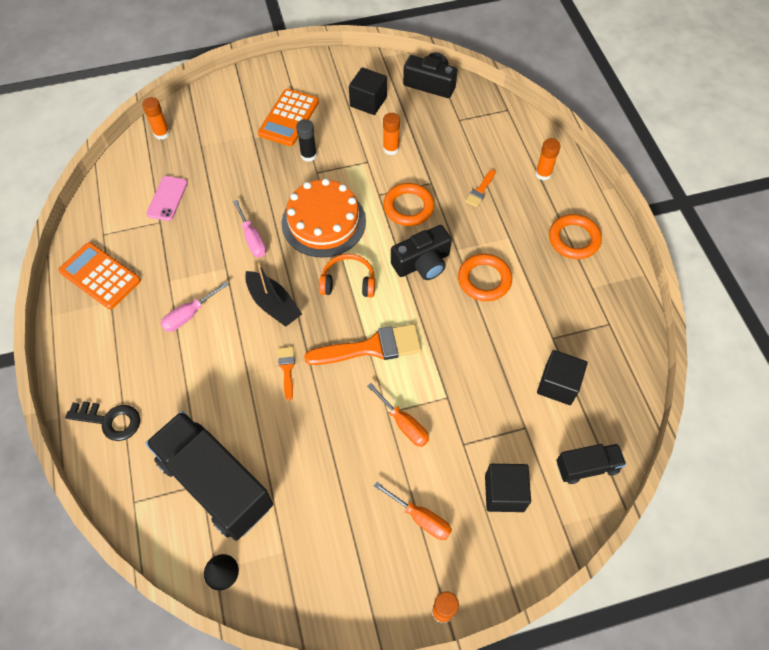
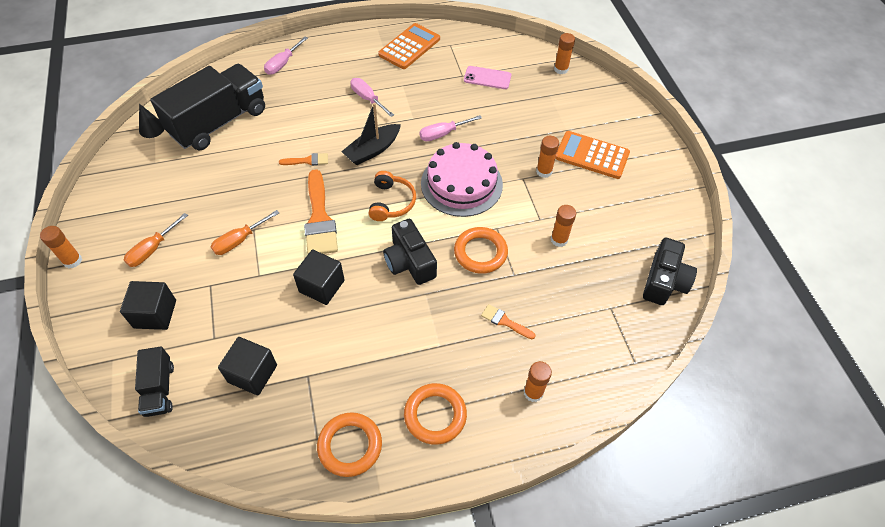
camera: 90 degrees right, 5 degrees down
(110, 420) = (283, 64): black key -> pink screwdriver
(308, 155) = (544, 171): black glue stick -> orange glue stick
(323, 222) = (461, 184): orange cake -> pink cake
(368, 102) = (625, 221): black cube -> black cube (321, 286)
(484, 280) = (385, 316): orange ring -> orange ring (350, 446)

